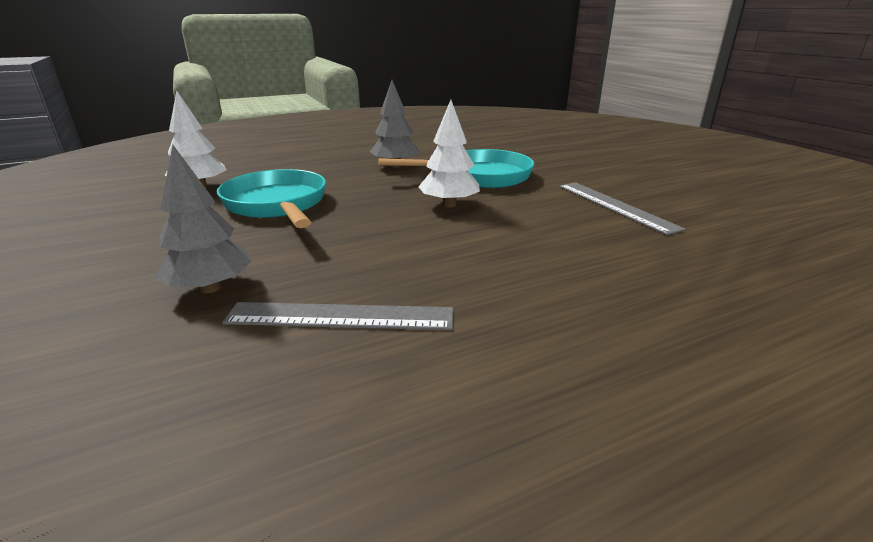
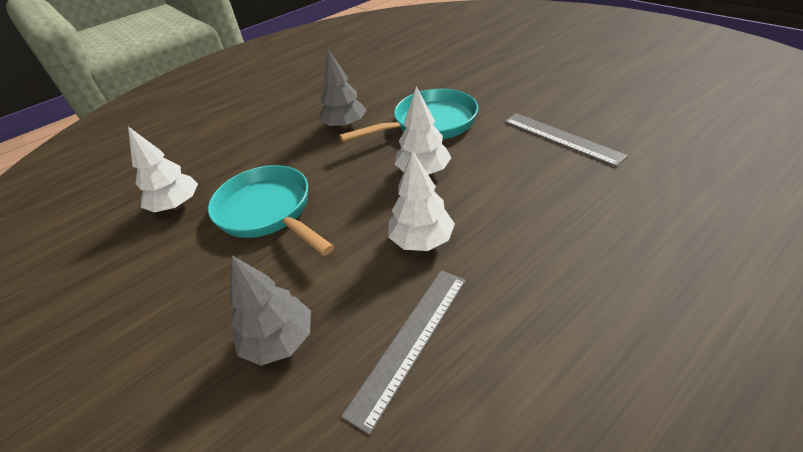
camera: 10 degrees left, 15 degrees up
(340, 317) = (410, 342): grey ruler -> grey ruler turned 45 degrees counterclockwise
(411, 249) = (422, 240): none -> white tree

